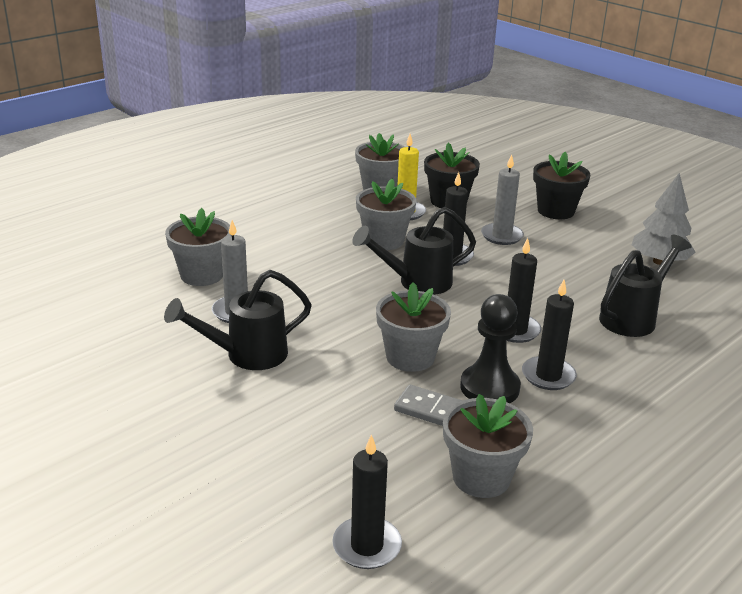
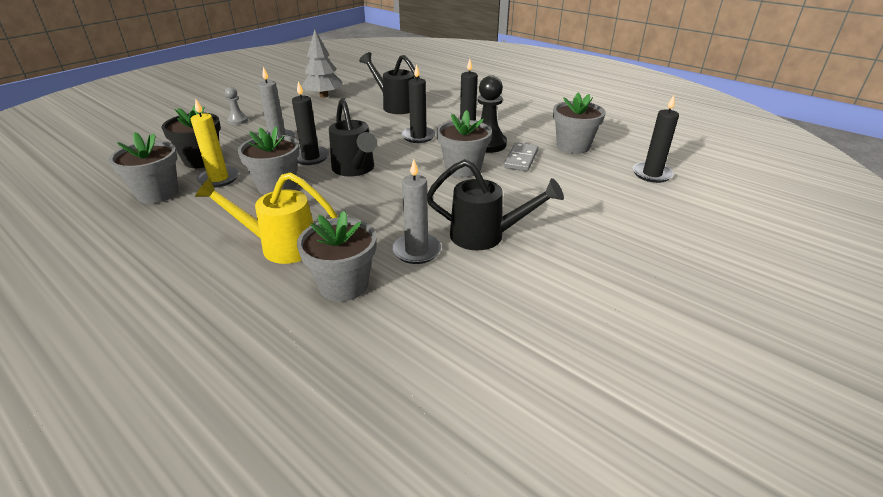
camera: 95 degrees left, 5 degrees up
(246, 355) = (486, 236): black watering can -> black watering can turned 45 degrees counterclockwise
(272, 246) = (280, 246): none -> yellow watering can
(555, 211) = (238, 121): black flower pot -> grey pawn

